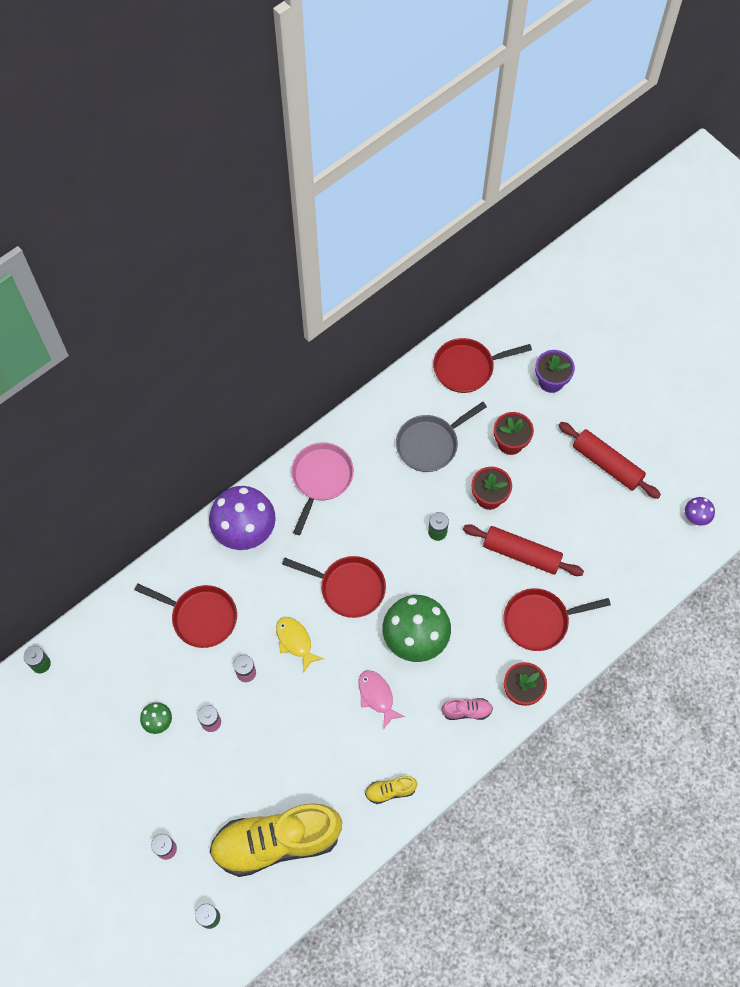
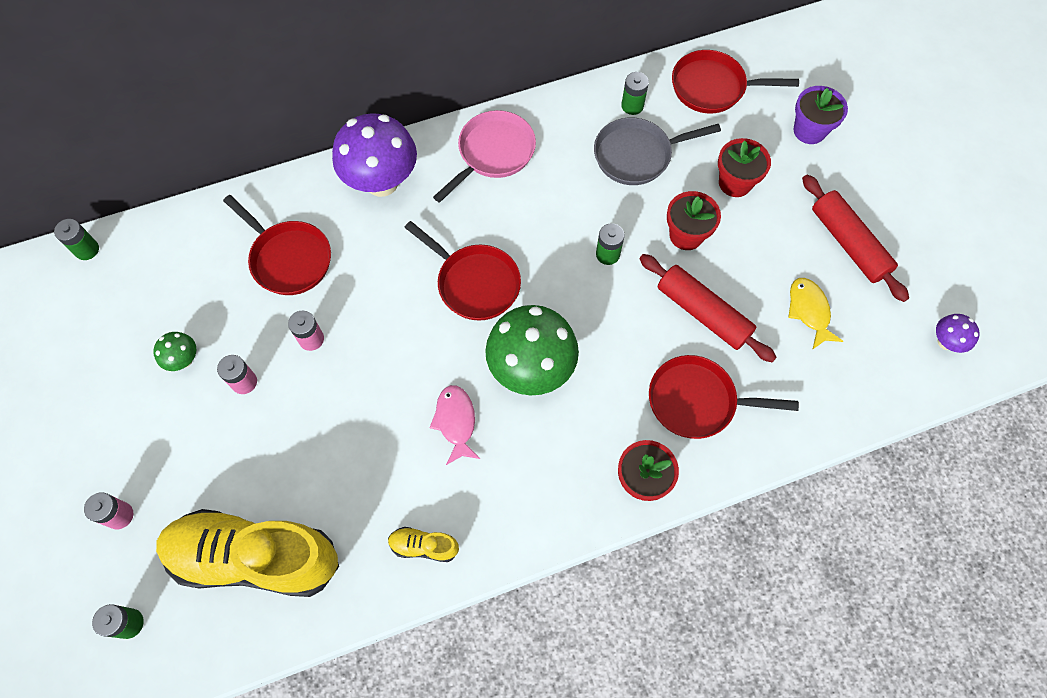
camera: 20 degrees right, 0 degrees up
(295, 641) = (385, 323): yellow fish -> yellow fish (809, 311)
(411, 403) = (632, 106): none -> green battery
(466, 711) = (561, 480): pink shoe -> none

